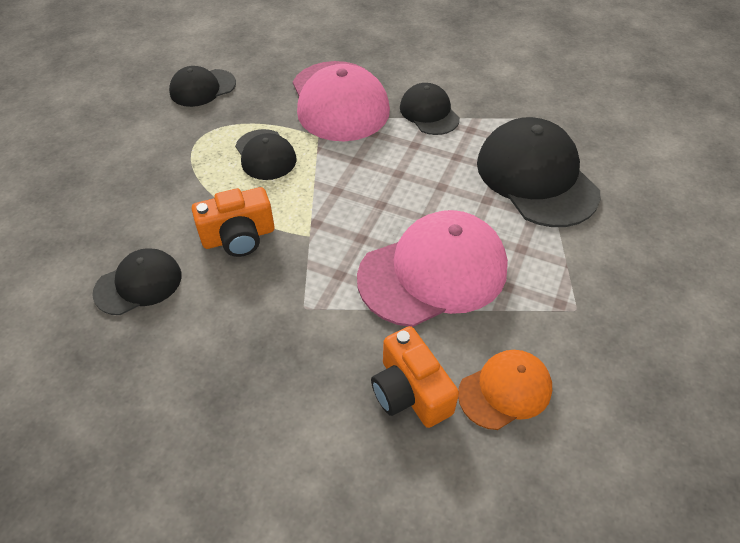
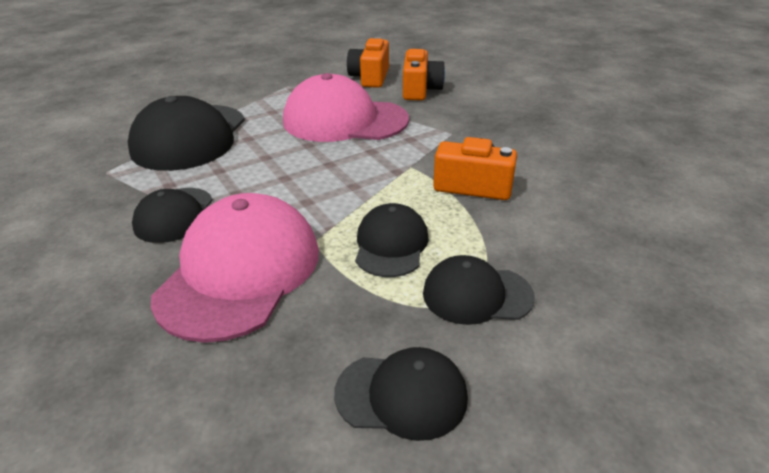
camera: 145 degrees left, 15 degrees down
(138, 284) = (582, 185): black cap -> black cap (477, 295)
(505, 390) = (370, 77): orange cap -> orange camera

